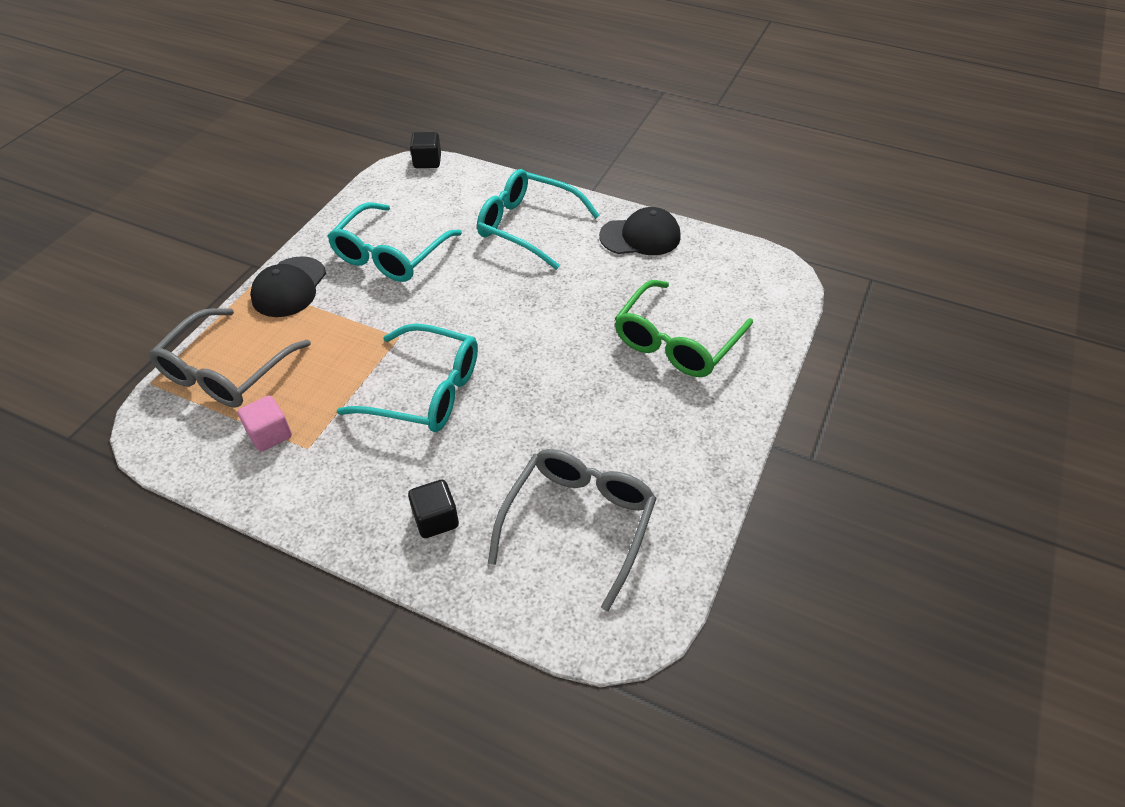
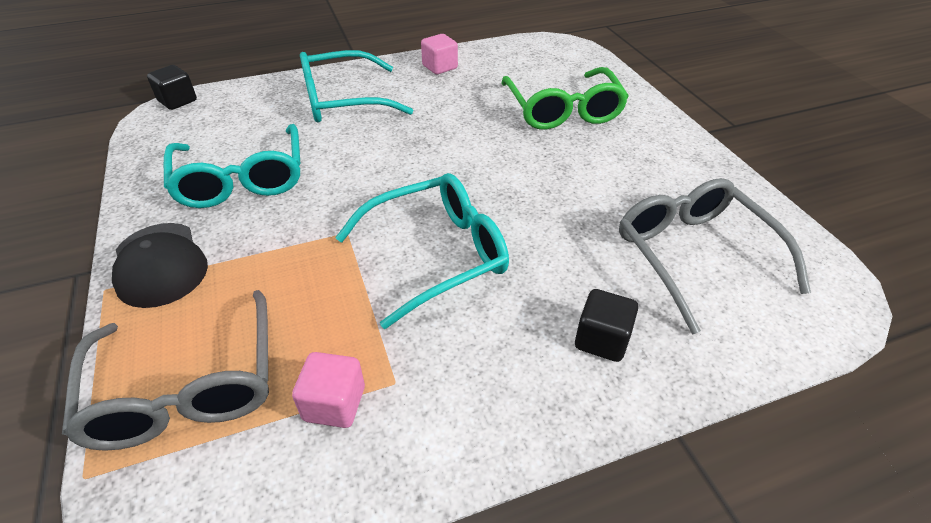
camera: 45 degrees left, 5 degrees down
(640, 236) = (440, 67): black cap -> pink cube

